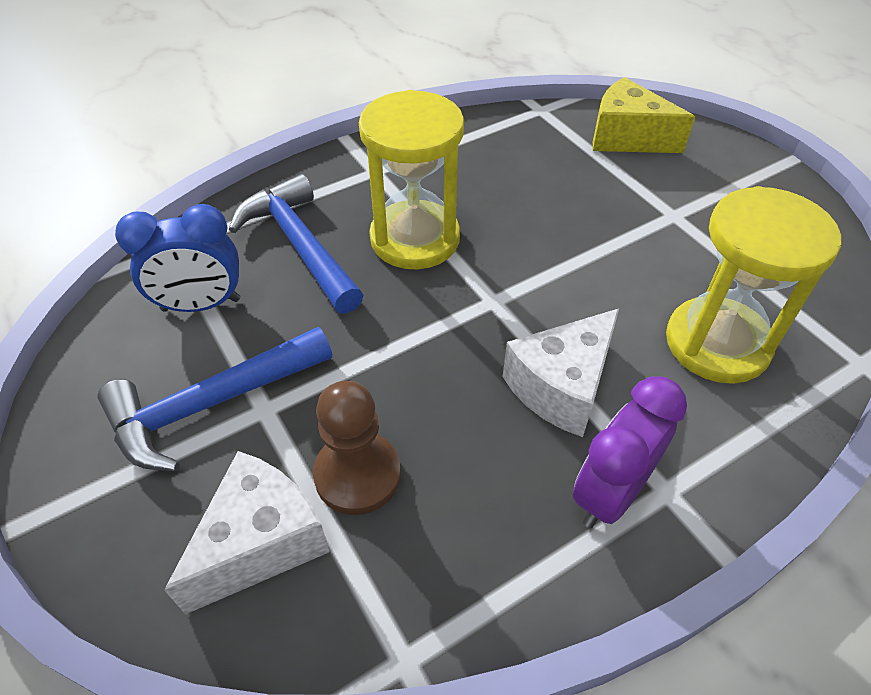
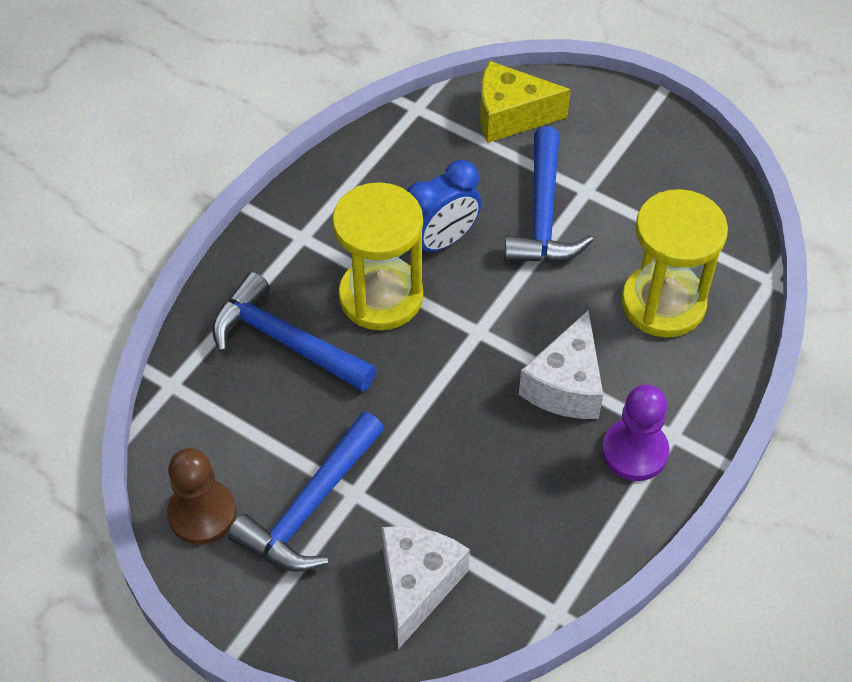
camera: 25 degrees left, 5 degrees up
(201, 305) = (239, 429): blue clock -> blue clock (441, 241)
(357, 474) = (455, 512): brown pawn -> brown pawn (202, 513)
(610, 493) = (634, 451): purple clock -> purple pawn
(619, 221) = (543, 214): none -> blue hammer

